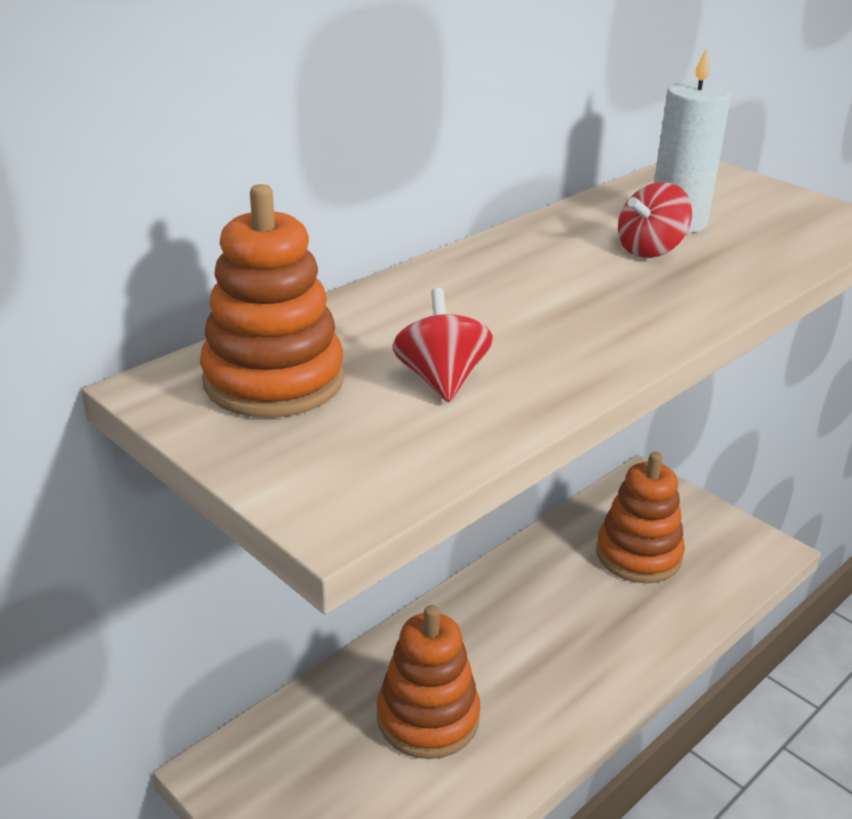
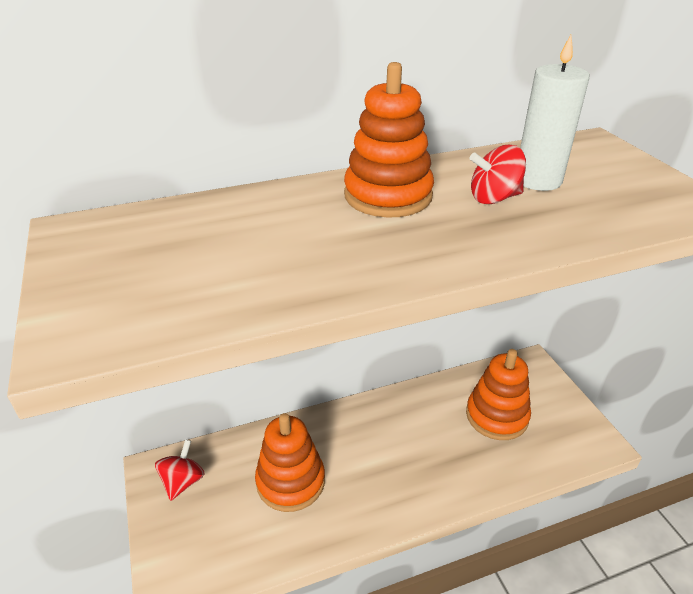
camera: 25 degrees right, 5 degrees up
(273, 380) = (136, 239): orange stacking toy -> orange stacking toy (388, 196)
(441, 379) = (240, 265): red spinning top -> red spinning top (183, 481)

